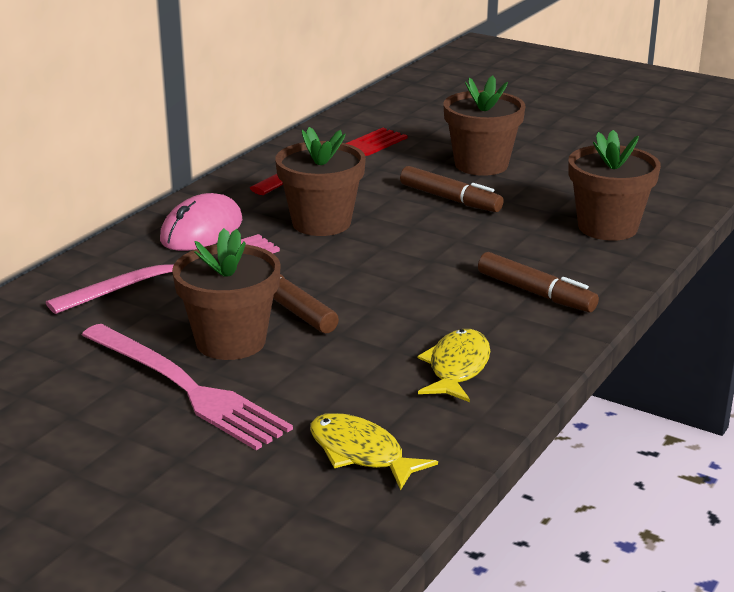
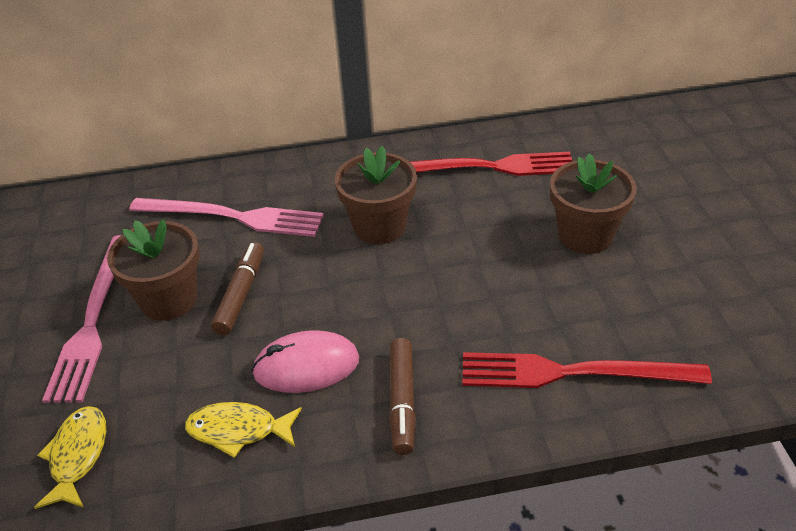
camera: 50 degrees right, 15 degrees up
(201, 230) = (303, 187): pink mouse -> pink mouse (306, 366)
(450, 199) = (501, 258): brown marker -> none
(457, 368) = (238, 430): yellow fish -> yellow fish turned 150 degrees counterclockwise
(607, 227) = (573, 373): brown flower pot -> red fork

